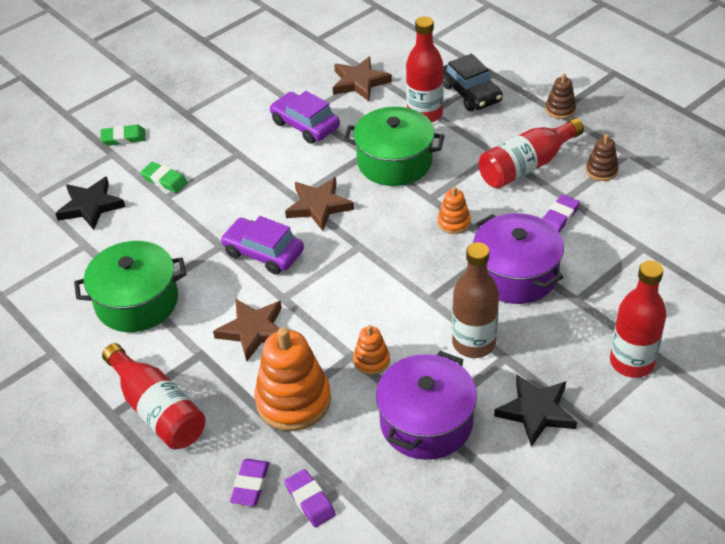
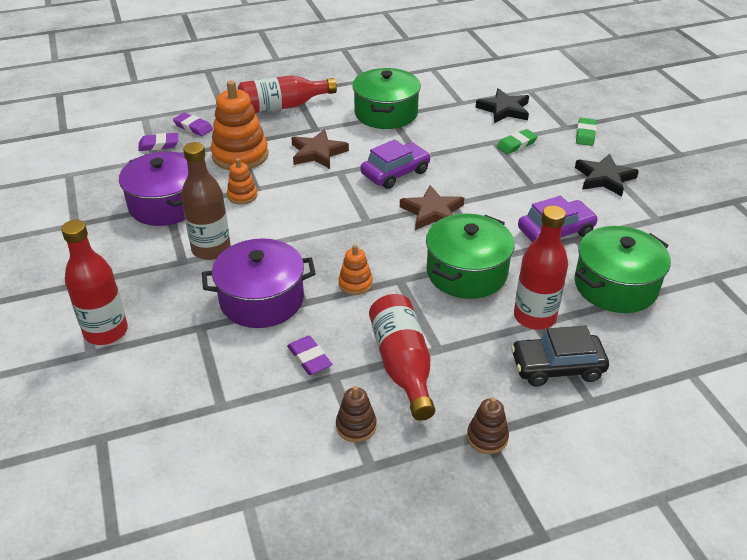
camera: 110 degrees right, 5 degrees down
(359, 82) = (615, 286): brown star -> green pot
(536, 412) = (119, 258): black star -> black star (604, 178)

